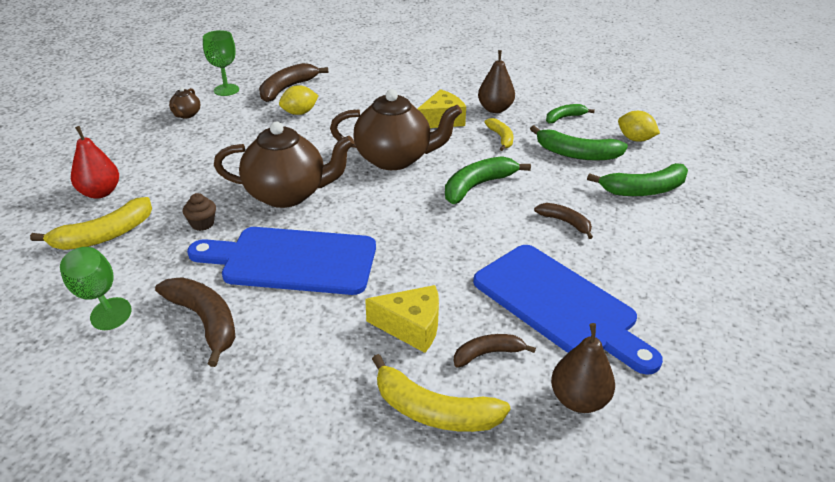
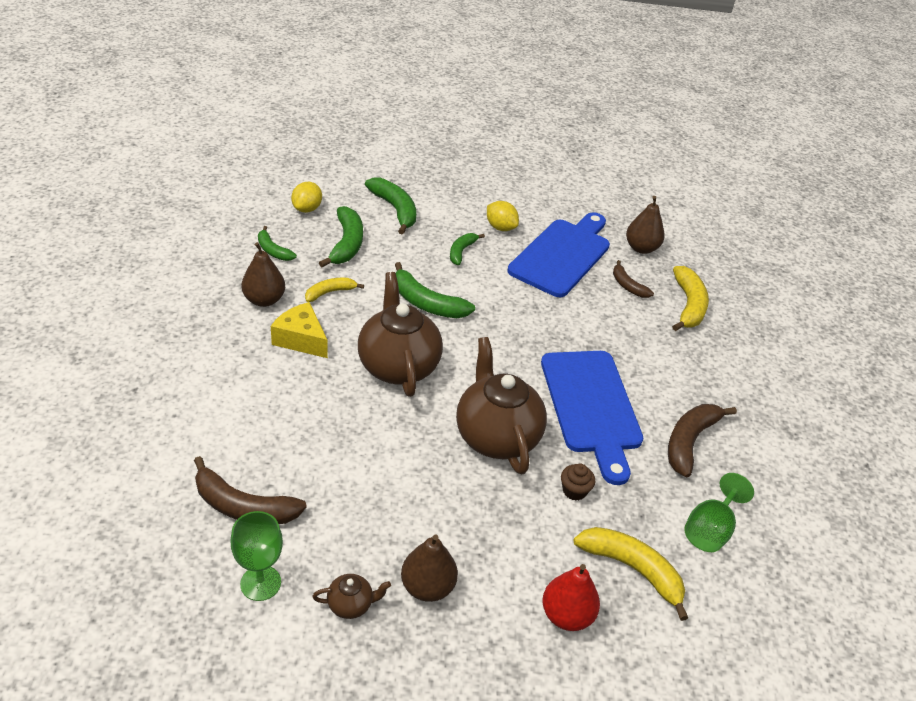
camera: 110 degrees left, 5 degrees up
(175, 141) = (427, 587): none -> brown pear
(299, 113) = (314, 473): yellow lemon -> yellow lemon (500, 227)
(411, 327) = (625, 324): yellow cheese -> none
(565, 222) = (461, 251): brown banana -> green banana

